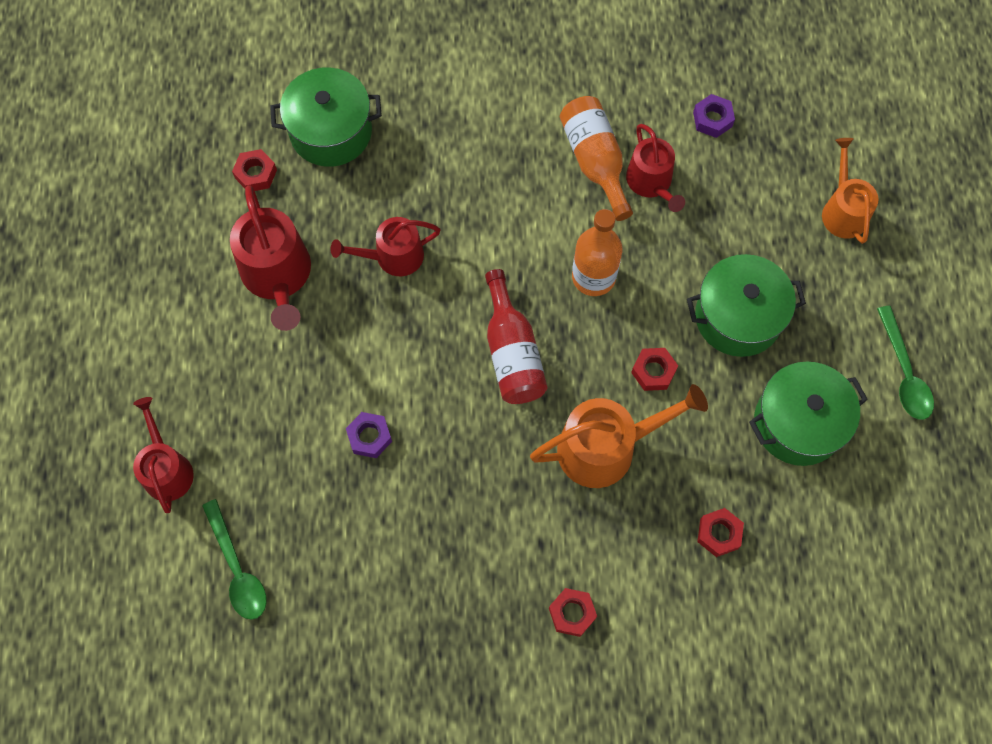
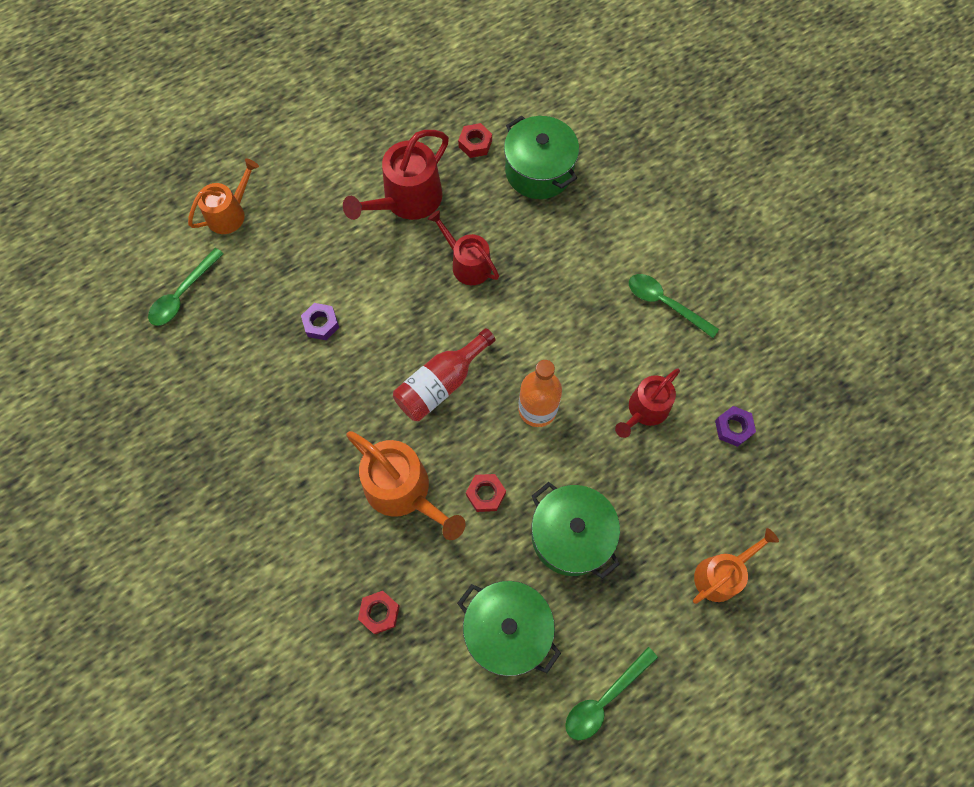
camera: 60 degrees right, 0 degrees up
(167, 469) = (229, 213): red watering can -> orange watering can
(553, 103) = (665, 303): none -> green spoon
(572, 613) = (260, 534): red nut -> none
(595, 162) = (635, 359): orange bottle -> none

